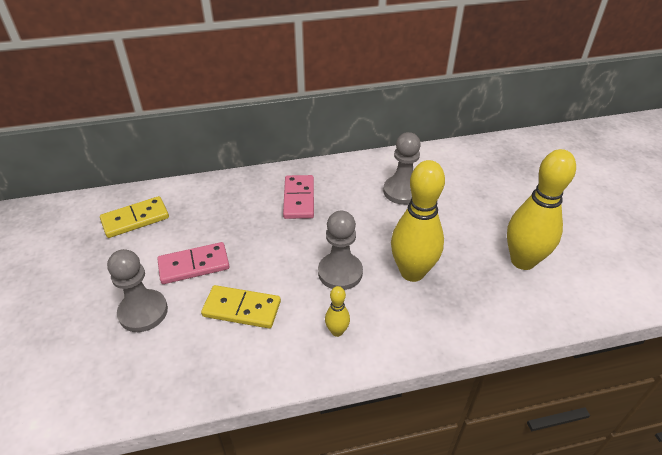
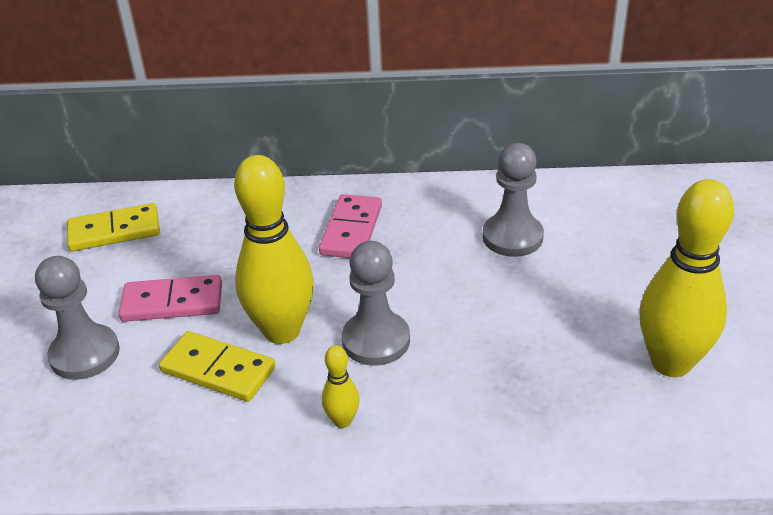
camera: 15 degrees right, 5 degrees down
(412, 272) = (485, 355): yellow bowling pin -> yellow bowling pin (282, 331)

